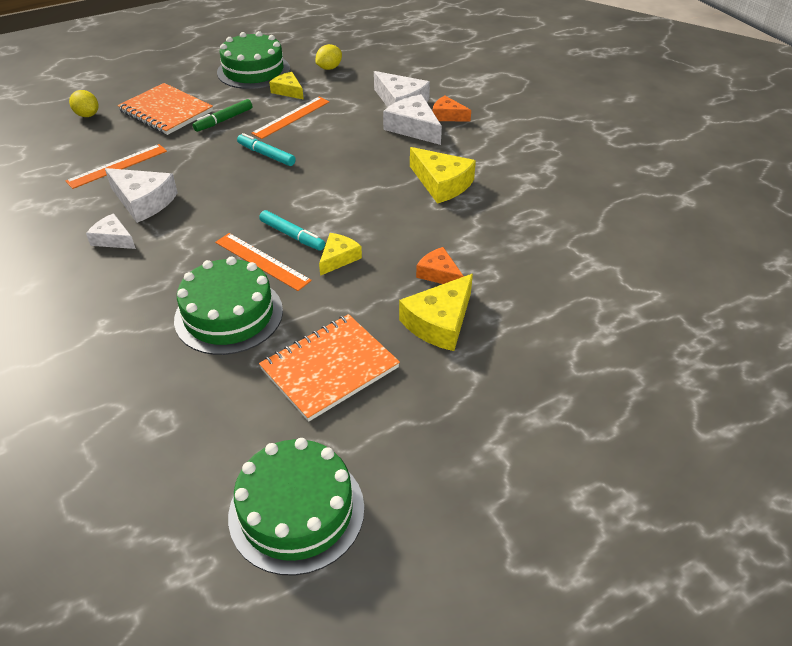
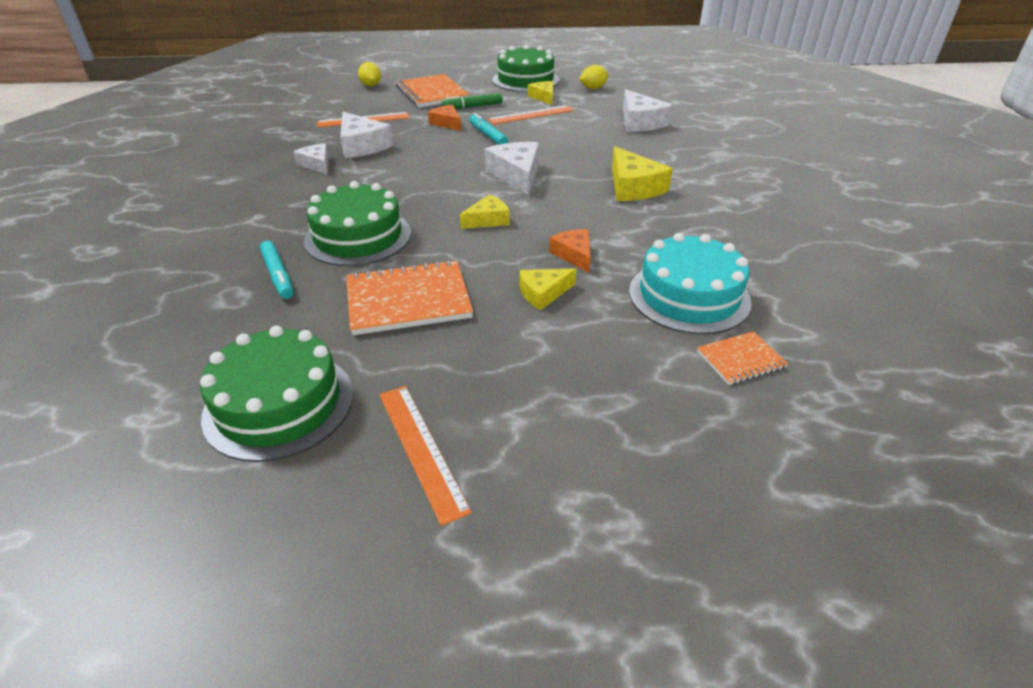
camera: 25 degrees right, 5 degrees down
(262, 261) = (419, 206): orange ruler -> orange ruler (421, 449)
(292, 235) = (461, 194): turquoise marker -> turquoise marker (278, 275)
(413, 128) = (638, 142): white cheese -> white cheese (516, 175)
(440, 322) = (543, 293): yellow cheese -> yellow cheese, size x0.62
(447, 116) = (679, 139): orange cheese -> orange cheese (447, 123)
(553, 287) = (689, 296): none -> turquoise cake
(623, 334) = (740, 360): none -> orange notebook

